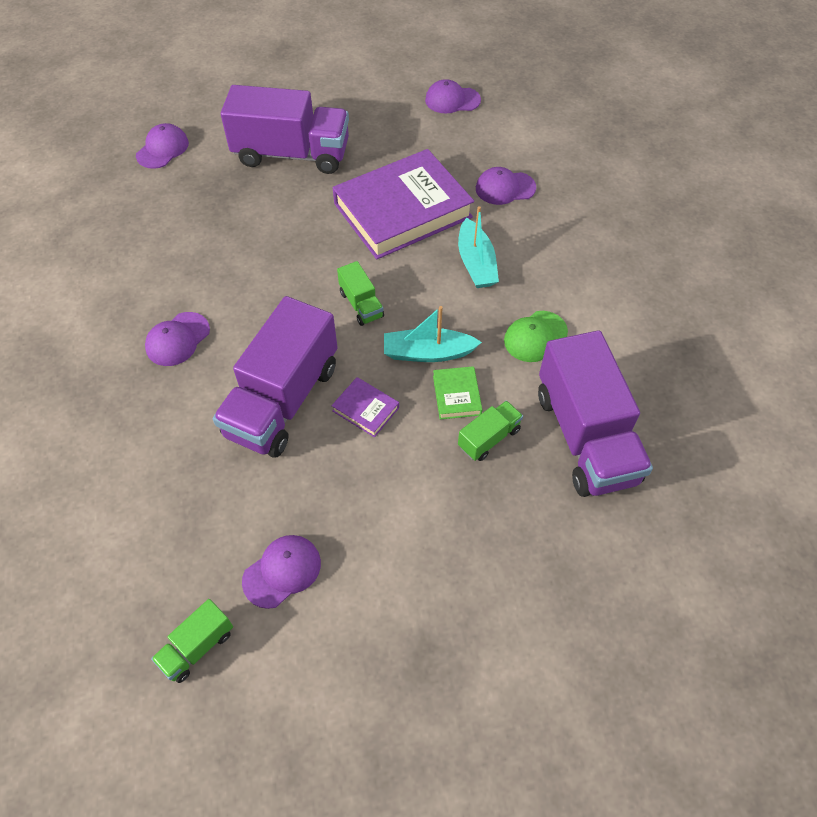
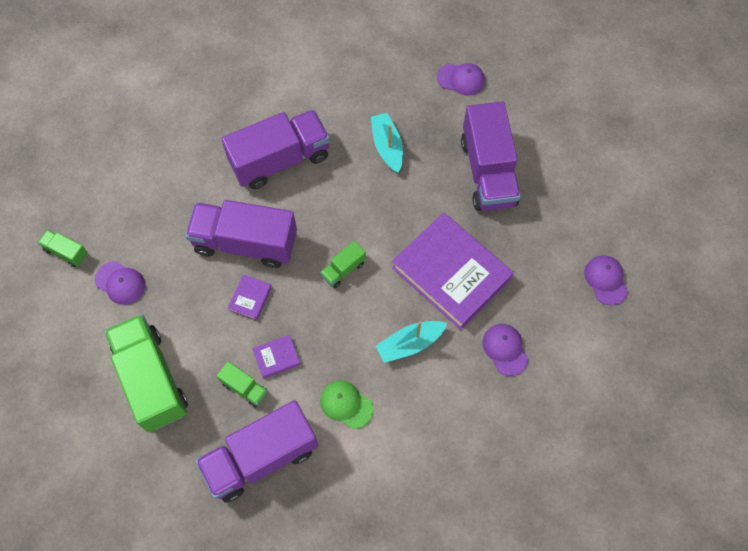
camera: 75 degrees right, 10 degrees up
(177, 339) = (280, 160): purple cap -> purple truck
(428, 353) = (310, 328): turquoise boat -> turquoise boat (387, 146)
(448, 551) = (152, 379): none -> green truck
(456, 395) = (277, 357): green book -> purple book

